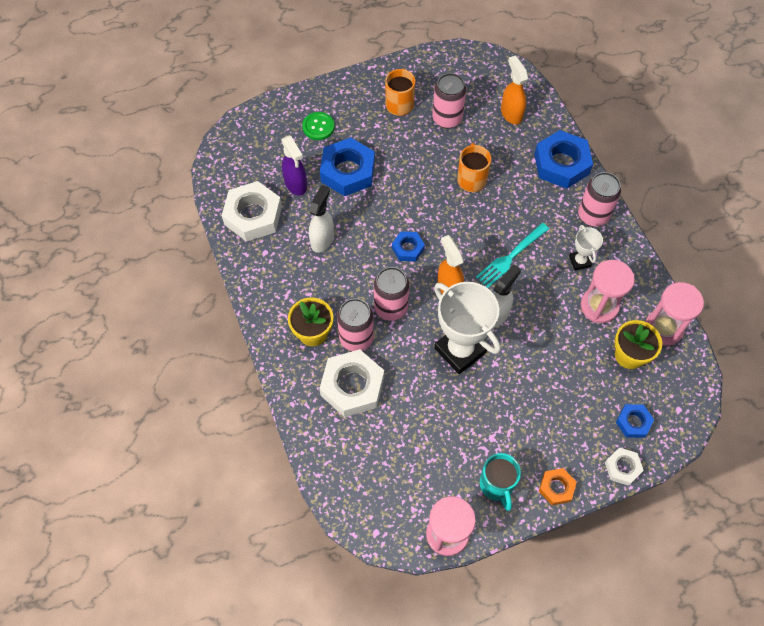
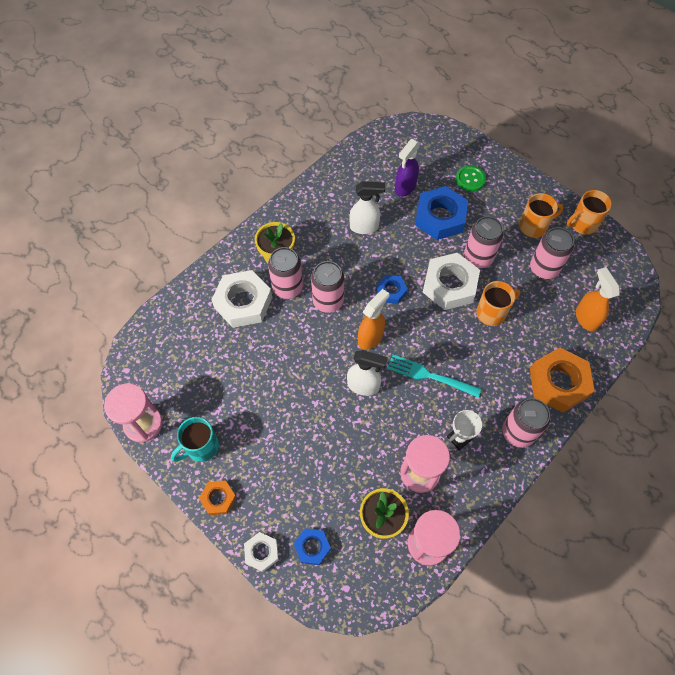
camera: 65 degrees right, 0 degrees up
(253, 215) = (359, 172): white nut -> white nut (449, 285)
(409, 162) = (478, 258): none -> pink can
(417, 67) = (582, 224): none -> orange mug
(460, 350) = (314, 370): white trophy -> none
(511, 114) = (586, 318): orange spray bottle -> orange spray bottle turned 60 degrees counterclockwise
(561, 164) = (558, 383): blue nut -> orange nut

